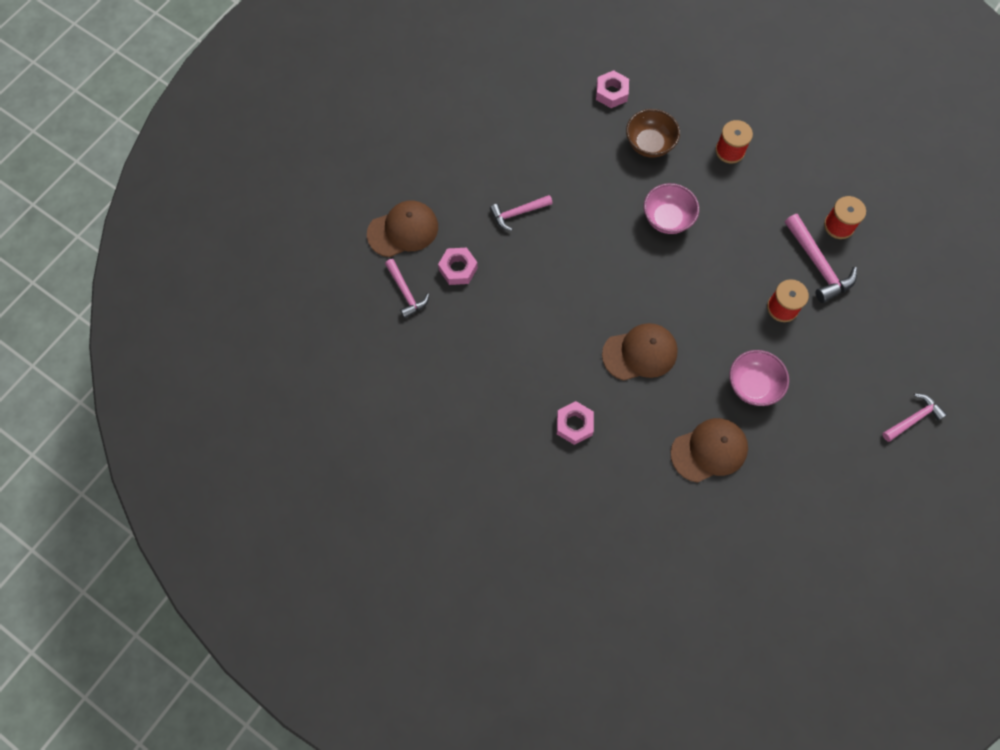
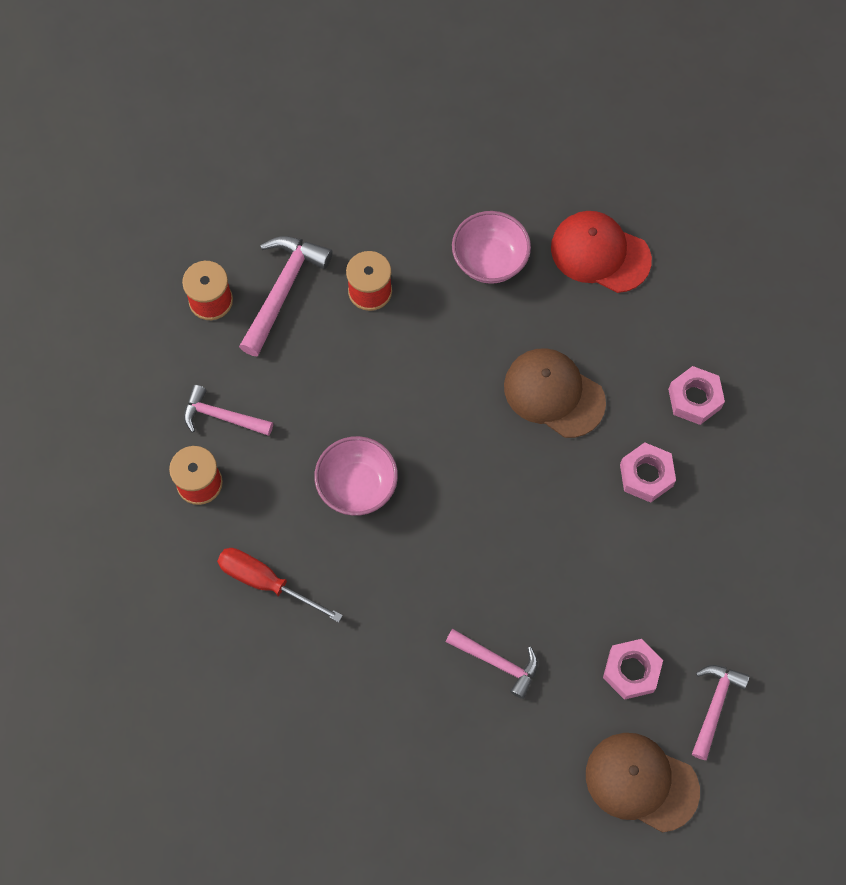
camera: 130 degrees left, 0 degrees up
(611, 93) = (223, 687): pink nut -> pink nut (646, 475)
(649, 144) = (266, 582): brown bowl -> red screwdriver
(709, 450) = (600, 253): brown cap -> red cap
(913, 419) = (393, 98): pink hammer -> pink hammer (222, 417)

